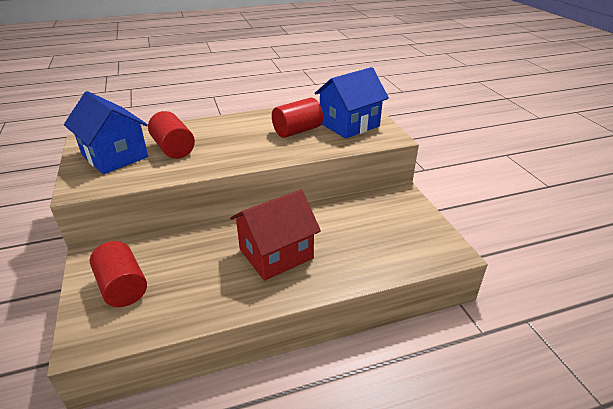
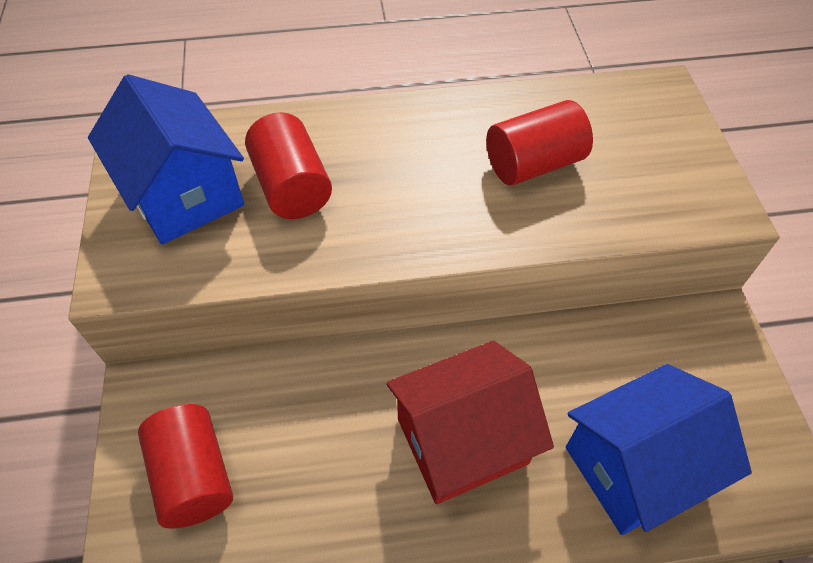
camera: 10 degrees right, 20 degrees up
(349, 124) = (641, 157): blue house -> blue house (635, 467)

